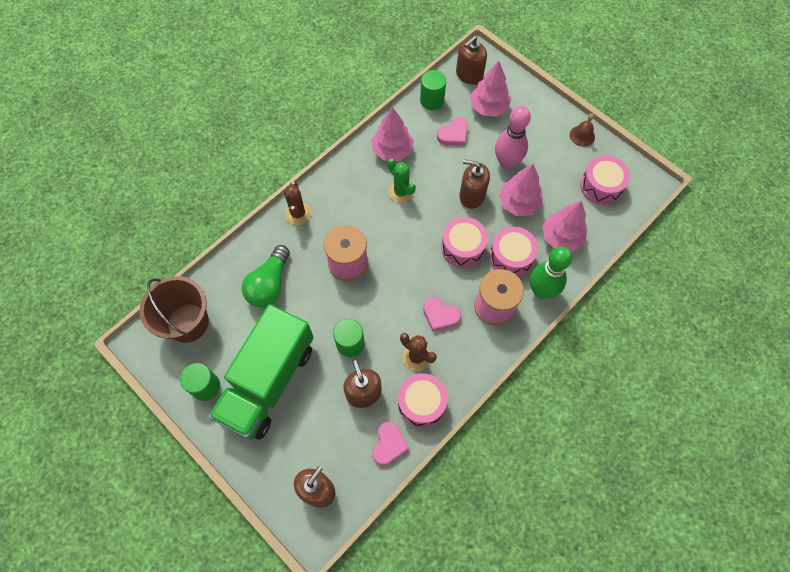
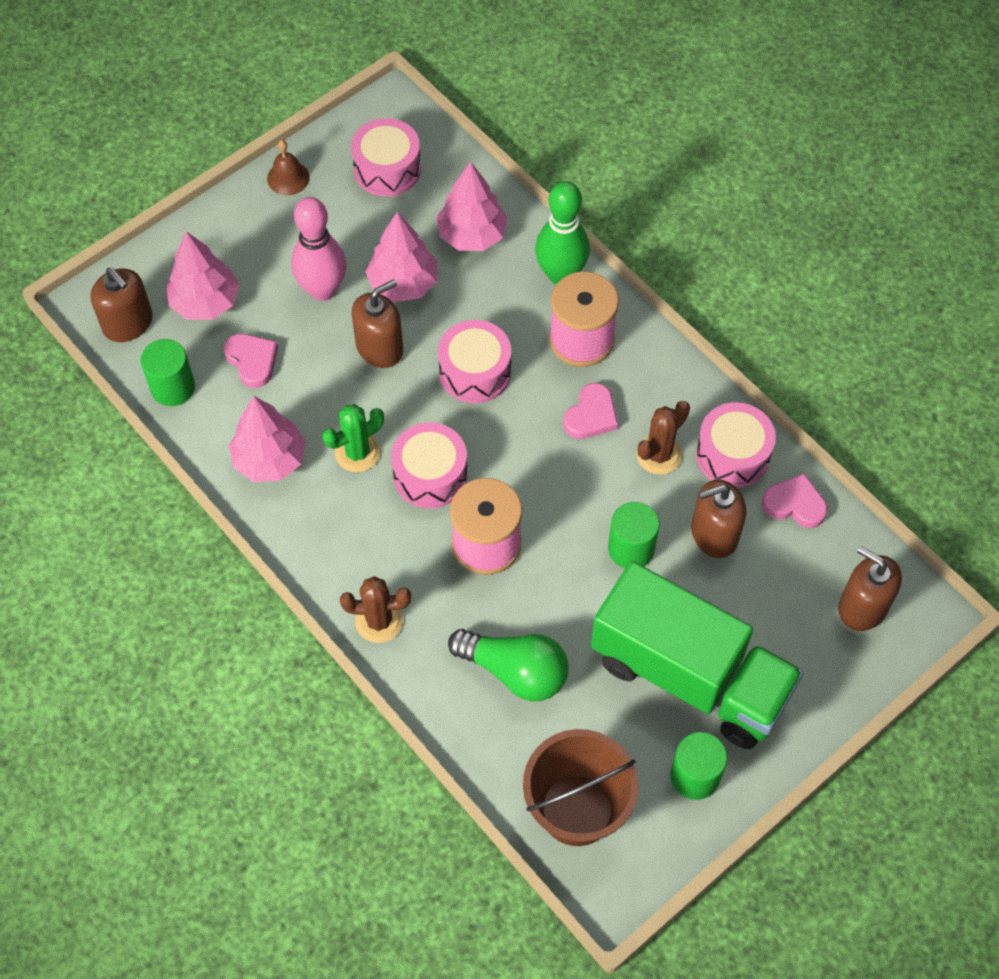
camera: 85 degrees left, 5 degrees down
(472, 195) = (379, 347): brown soap dispenser -> brown soap dispenser turned 150 degrees counterclockwise
(511, 257) = (499, 307): pink drum -> pink drum (430, 475)

